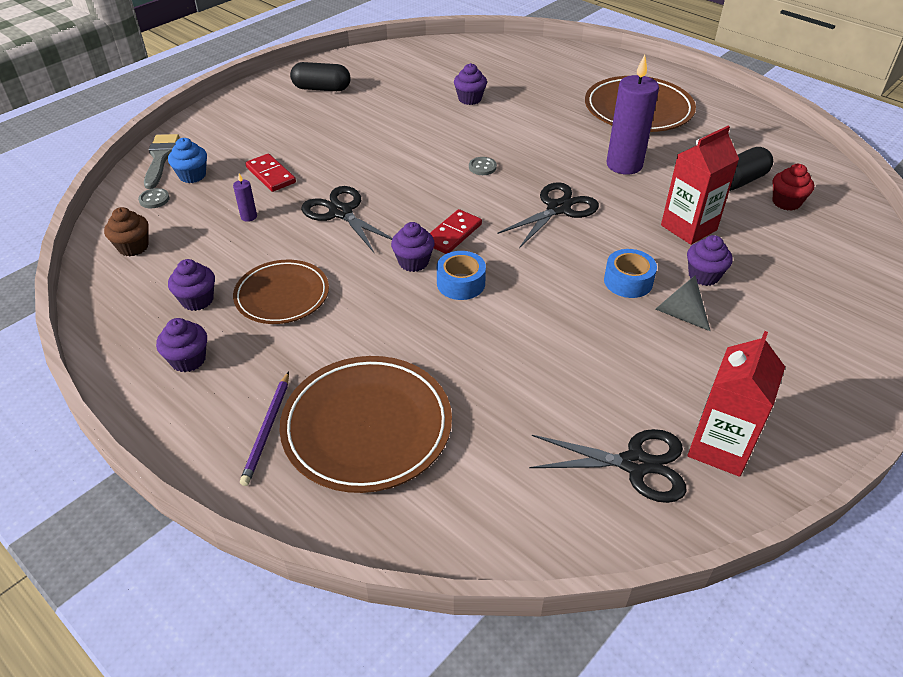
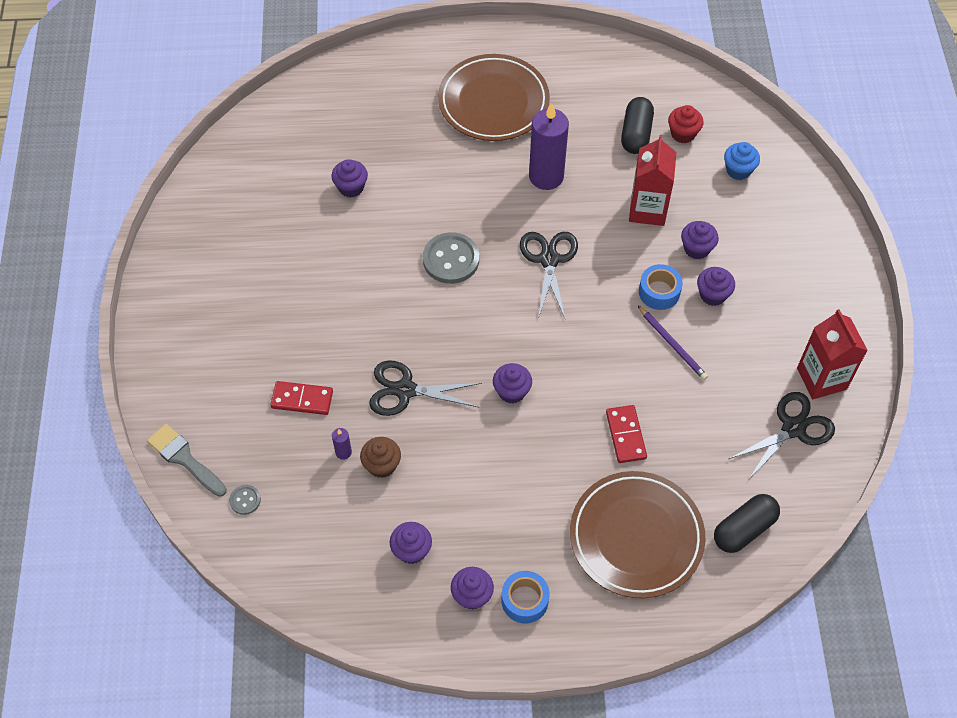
camera: 45 degrees left, 15 degrees up
(133, 247) = (298, 553): brown cupcake -> brown cupcake (382, 465)
(192, 175) = (239, 452): blue cupcake -> blue cupcake (738, 170)
(267, 430) = (584, 592): purple pencil -> purple pencil (672, 344)
(282, 295) = (463, 495): brown plate -> none
(321, 88) = (209, 270): black capsule -> black capsule (744, 529)
(453, 234) = (507, 344): red domino -> red domino (626, 435)
(461, 283) = (562, 383): blue tape -> blue tape (524, 600)
(482, 167) = (451, 259): grey button -> grey button, size x2.04
(679, 313) = (712, 295): grey cone -> purple cupcake

